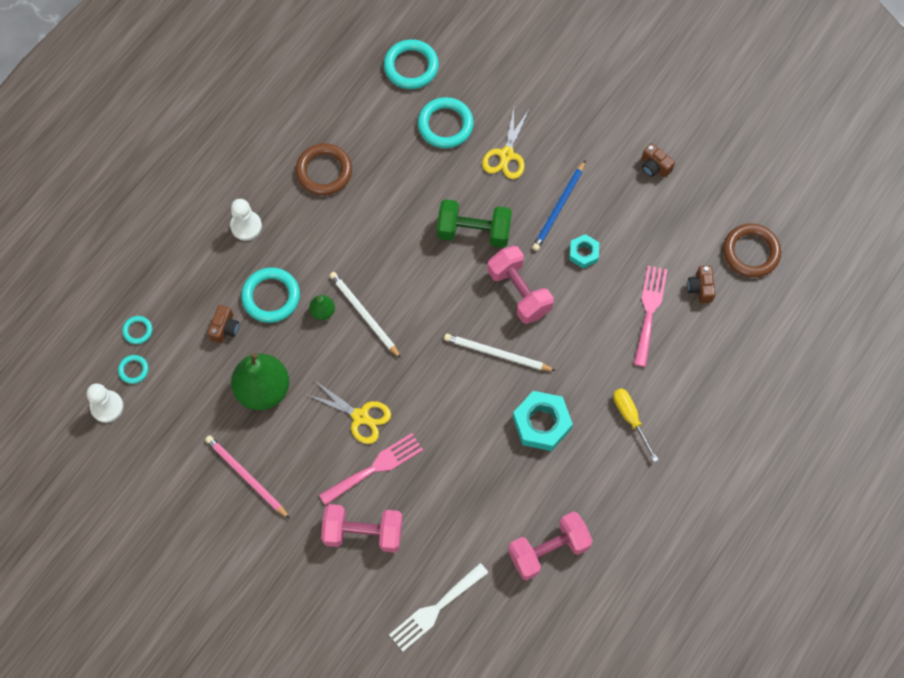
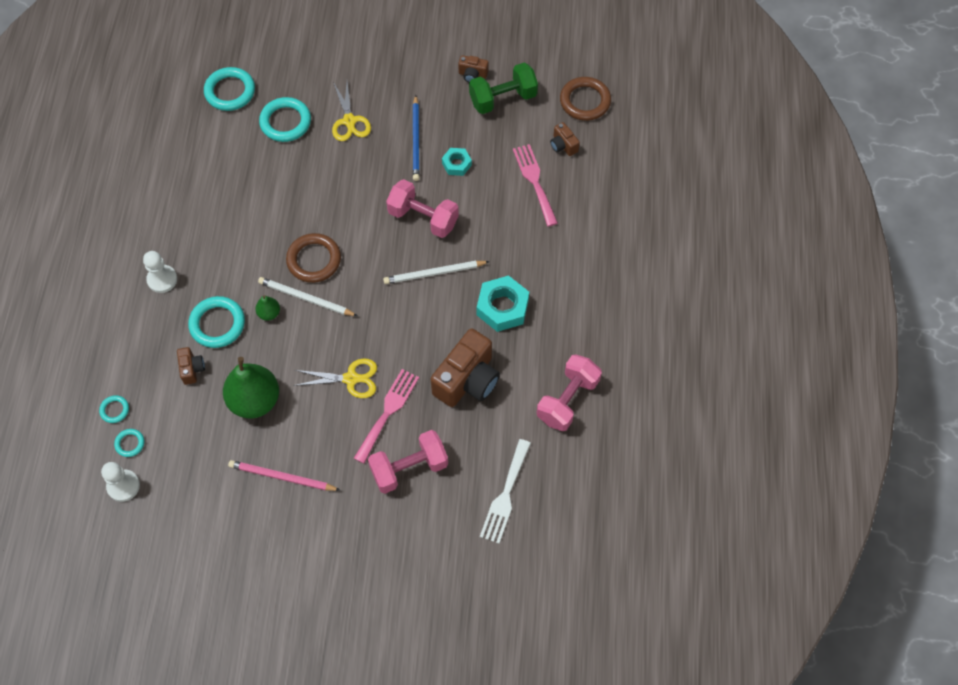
camera: 30 degrees left, 5 degrees down
(324, 171) = (204, 205): brown ring -> brown ring (314, 260)
(466, 477) = (467, 380): none -> brown camera
(473, 231) = (358, 190): green dumbbell -> green dumbbell (503, 99)
(630, 418) = (569, 268): yellow screwdriver -> none

